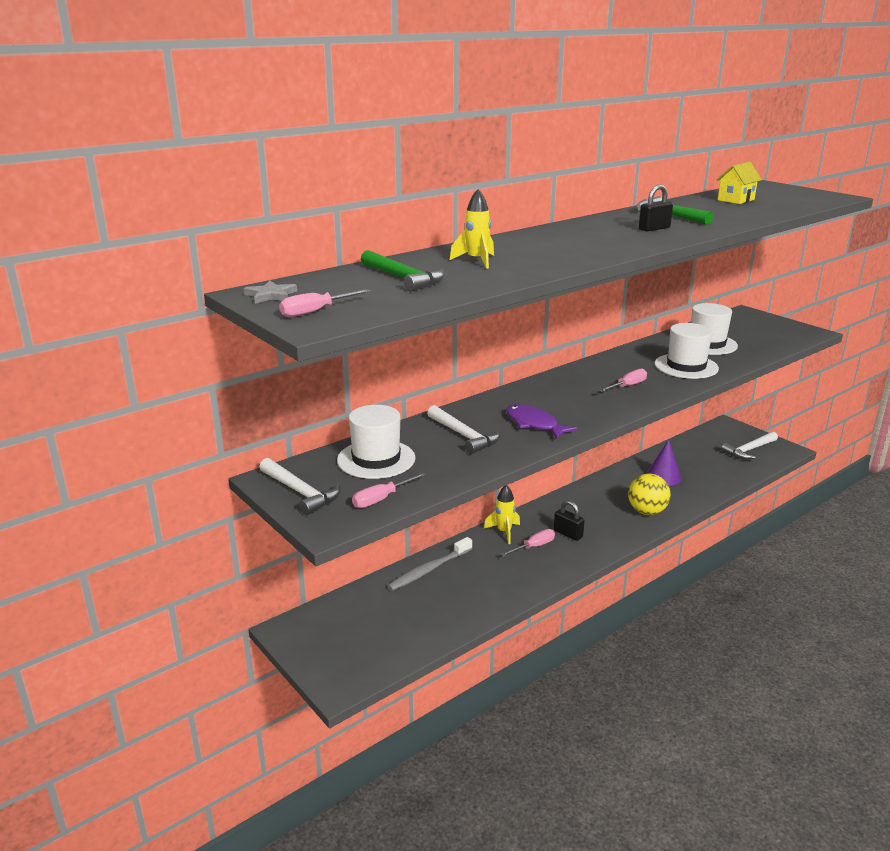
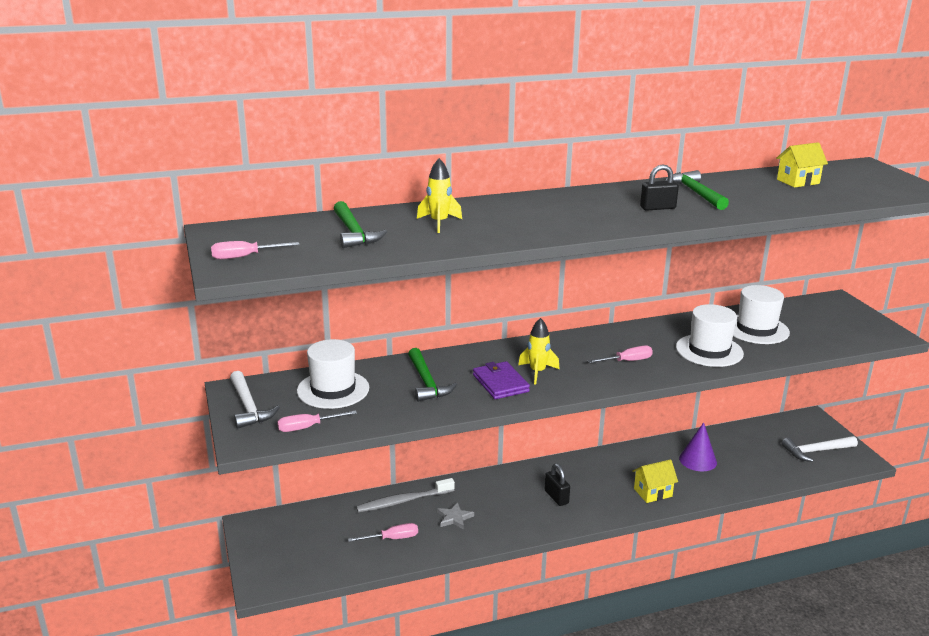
camera: 20 degrees right, 0 degrees up
(271, 295) = (229, 235): grey star -> grey star (454, 518)
(464, 435) = (427, 382): white hammer -> green hammer
(504, 532) = (496, 481): yellow rocket -> yellow rocket (537, 372)
(534, 424) = (500, 383): purple fish -> purple wallet
(534, 547) = (514, 502): pink screwdriver -> pink screwdriver (392, 538)
(647, 511) = (653, 492): yellow ball -> yellow house

